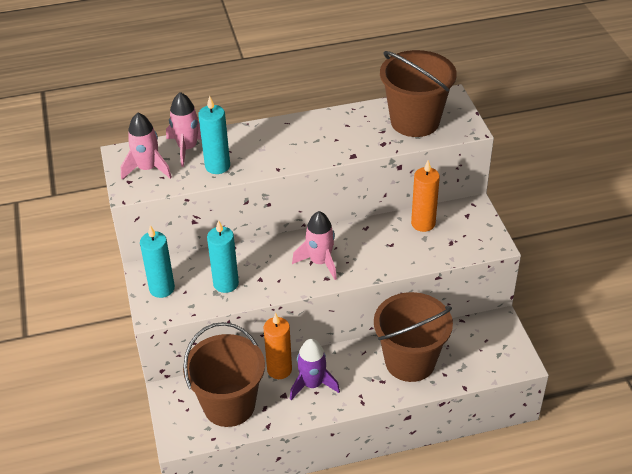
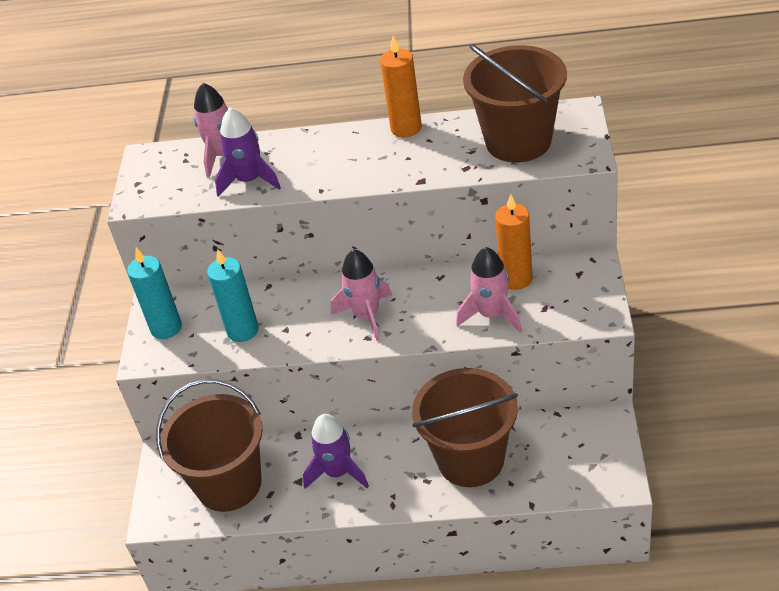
camera: 20 degrees right, 0 degrees up
(147, 169) = (167, 177): pink rocket -> pink rocket (491, 315)
(217, 166) = (249, 180): turquoise candle -> purple rocket
(279, 370) = (304, 447): orange candle -> orange candle (406, 128)

